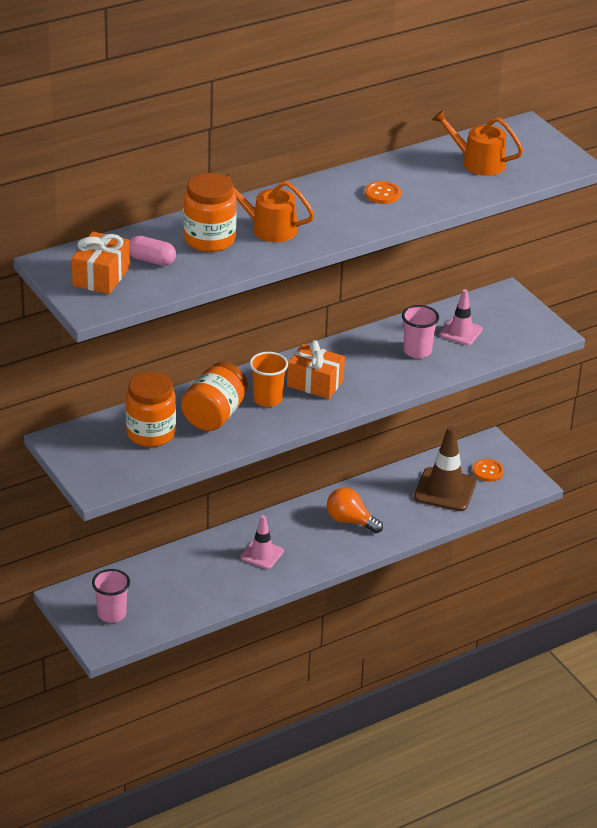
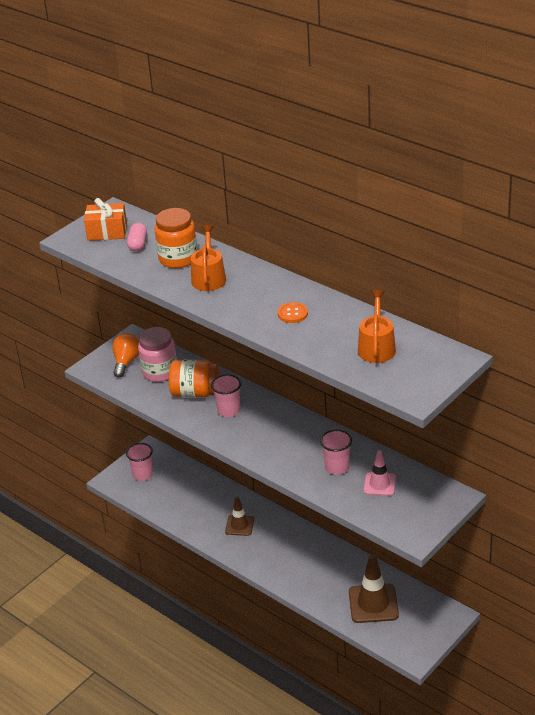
camera: 75 degrees right, 0 degrees up
(151, 433) = (159, 372): orange jar -> pink jar
(262, 554) = (239, 525): pink traffic cone -> brown traffic cone
(267, 399) = (228, 411): orange cup -> pink cup
(315, 383) = (262, 427): orange gift -> none
(350, 521) = (303, 560): orange light bulb -> orange light bulb (126, 362)
(488, 471) = (413, 623): orange button -> none

